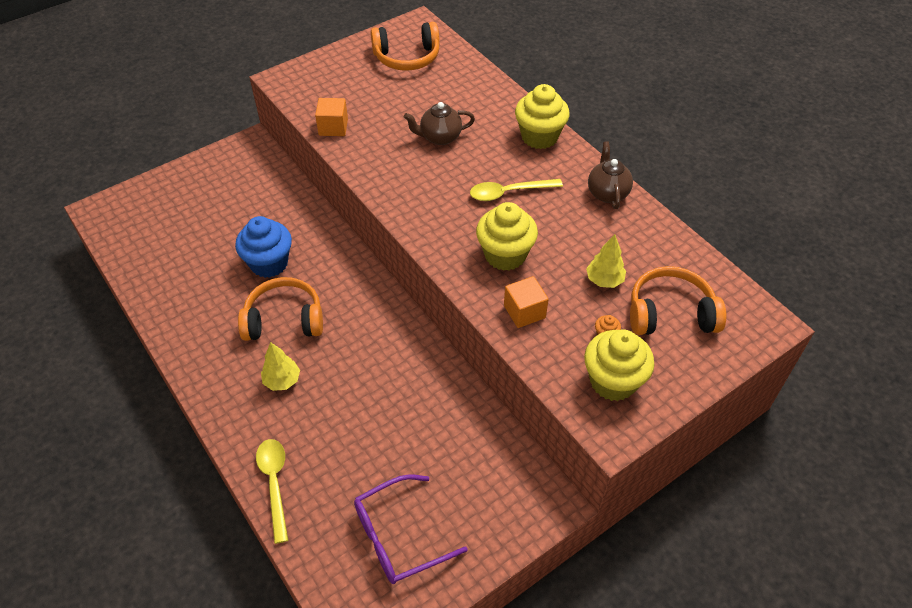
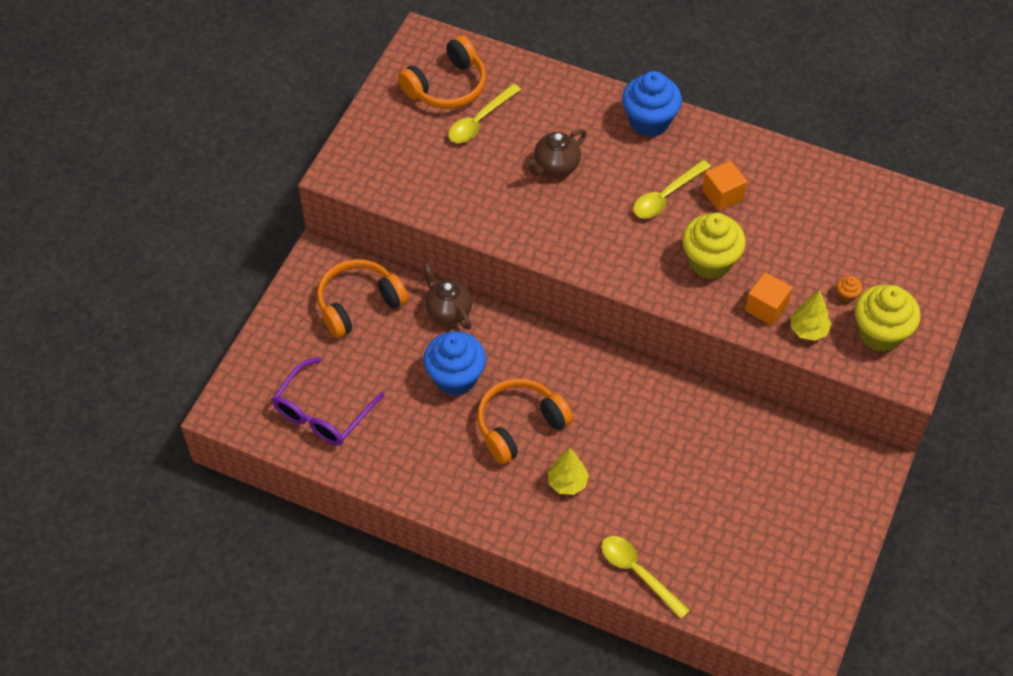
camera: 30 degrees left, 5 degrees up
(333, 127) = (441, 204): orange cube -> orange cube (722, 195)
(399, 536) = (775, 557): purple glasses -> purple glasses (323, 413)
(410, 87) = (479, 121): none -> yellow spoon
(539, 137) = (649, 121): yellow cupcake -> blue cupcake
(604, 280) = (811, 244): yellow tree -> yellow tree (808, 330)
(607, 193) = (753, 154): brown teapot -> brown teapot (448, 311)
(670, 313) = (884, 248): orange headphones -> orange headphones (358, 304)

